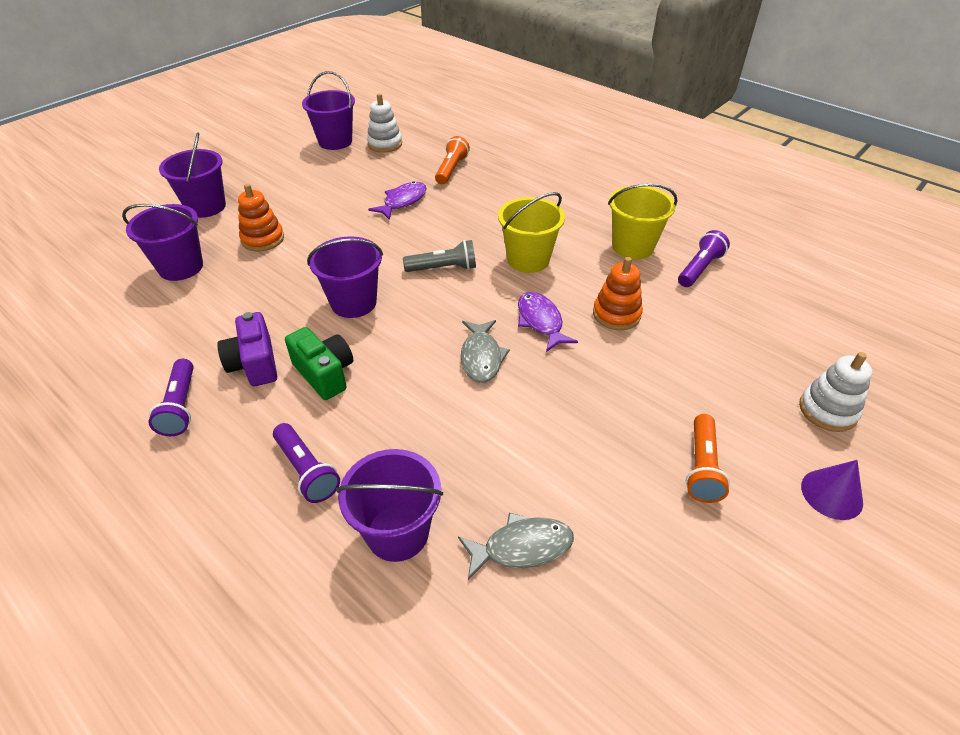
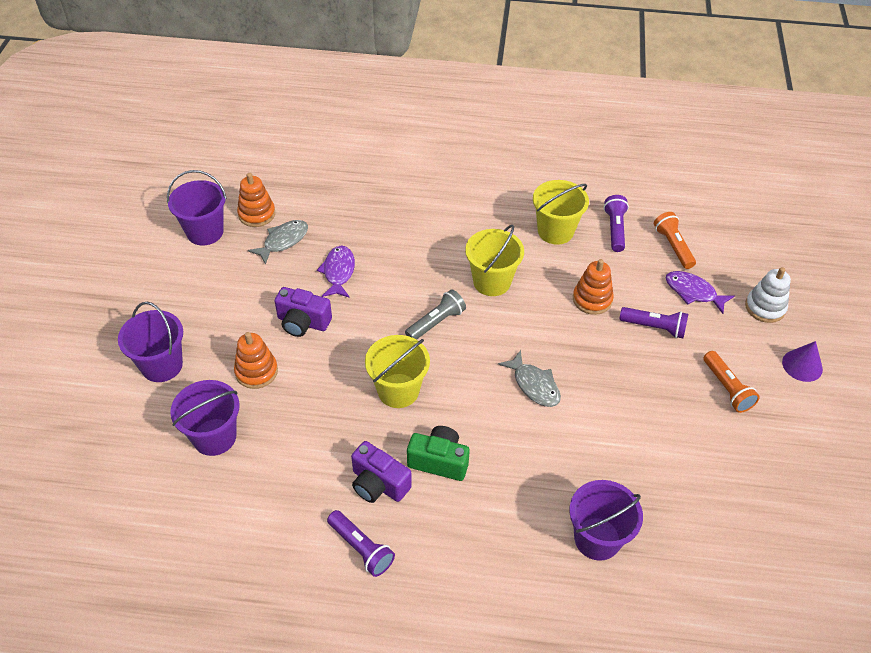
camera: 35 degrees left, 5 degrees up
(306, 470) = (501, 536): purple flashlight -> purple flashlight (654, 327)
(336, 222) = (303, 322): none -> purple camera
(353, 302) = (398, 390): purple bucket -> yellow bucket
(385, 144) = (257, 214): white stacking toy -> orange stacking toy
(451, 169) = (346, 217): orange flashlight -> orange flashlight (673, 246)
(521, 547) = (673, 501): grey fish -> grey fish (283, 241)
(540, 321) = (548, 333): purple fish -> purple fish (693, 292)

